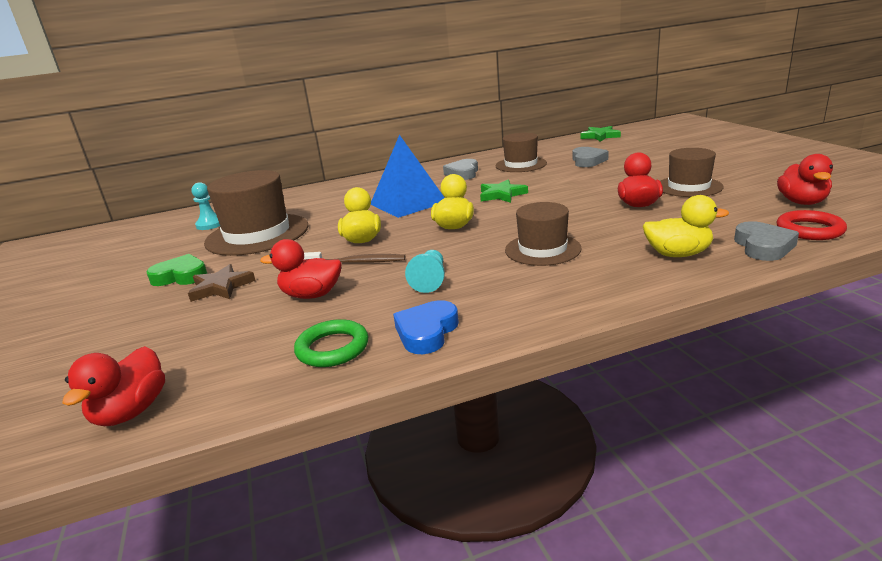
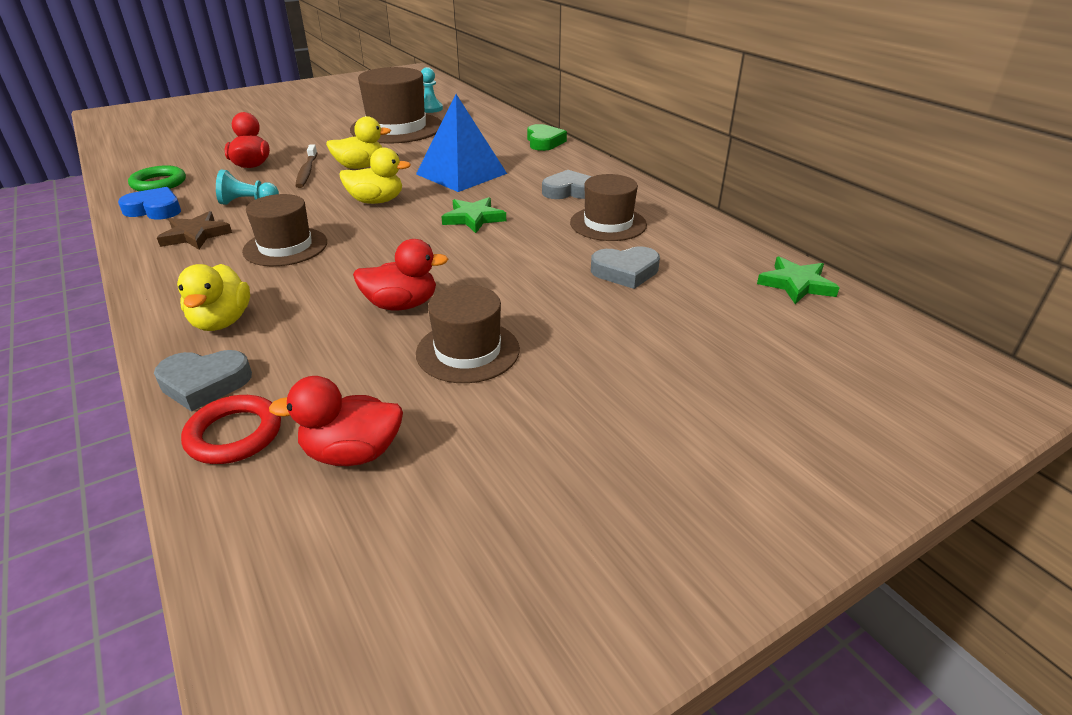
camera: 75 degrees right, 10 degrees up
(131, 411) = (132, 147): red duck -> none
(181, 276) = (319, 121): green heart -> green heart (544, 142)
(221, 287) = (289, 136): brown star -> brown star (195, 235)

